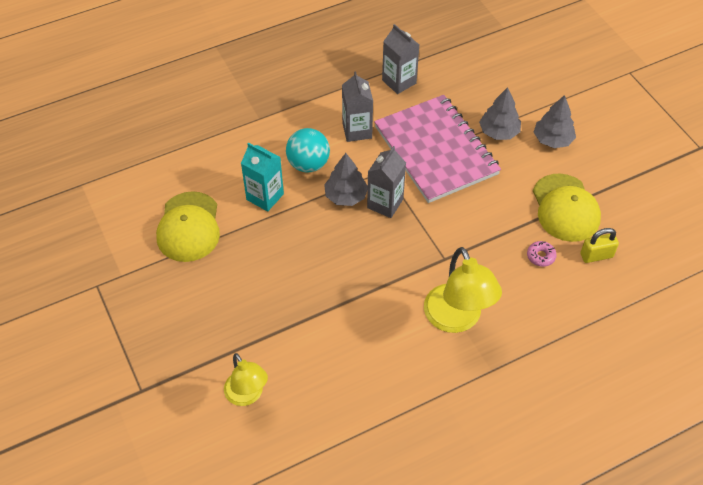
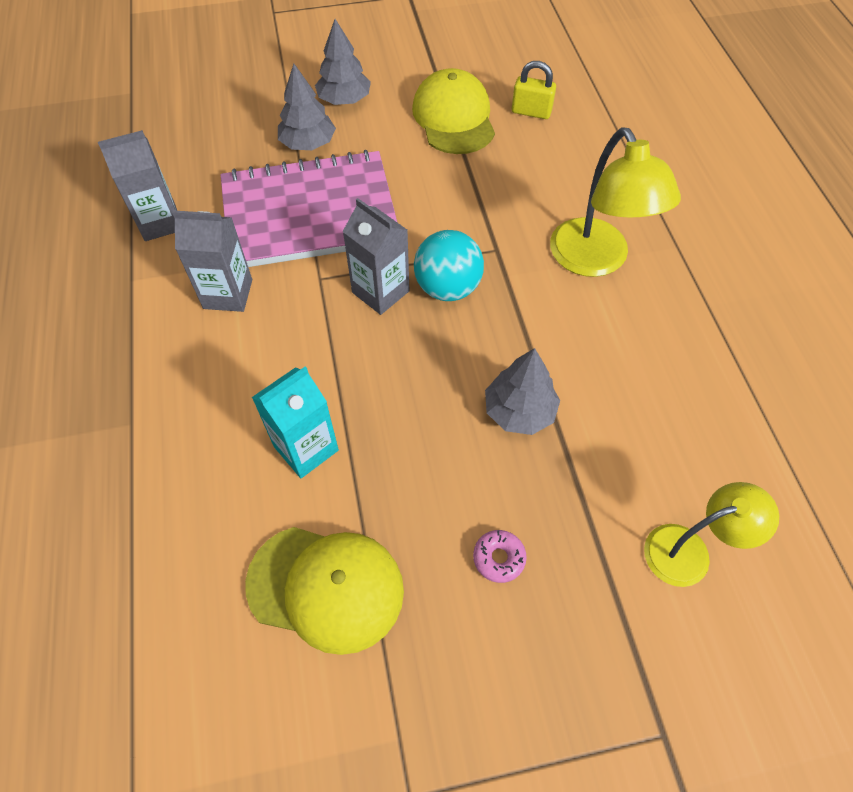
camera: 75 degrees left, 5 degrees up
(308, 164) = (264, 371): turquoise ball -> turquoise ball (447, 287)
(346, 196) = (348, 336): grey tree -> grey tree (519, 411)
(457, 319) = (596, 260): yellow lamp -> yellow lamp turned 75 degrees clockwise
(540, 256) = (519, 158): pink donut -> pink donut (499, 558)
(565, 208) = (454, 118): yellow cap -> yellow cap turned 105 degrees counterclockwise
(596, 255) = (531, 112): yellow padlock -> yellow padlock turned 75 degrees counterclockwise

